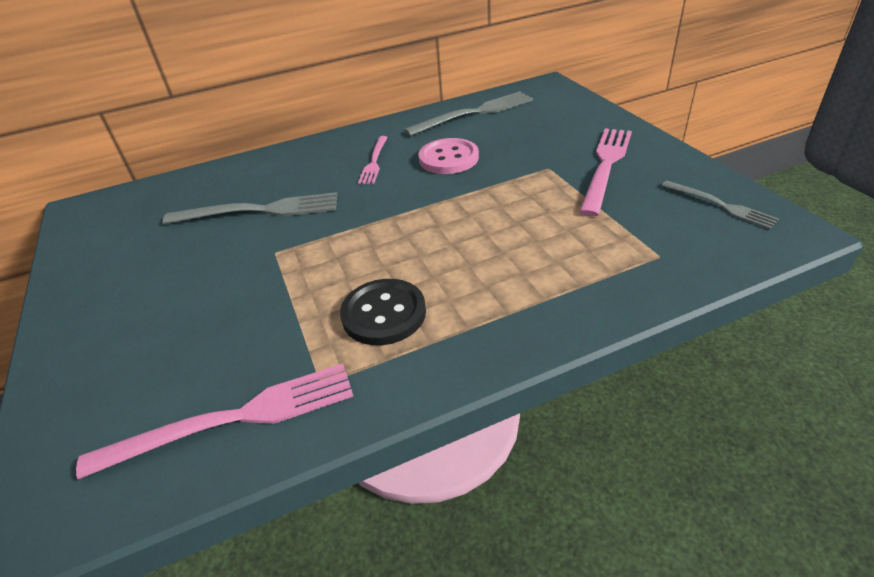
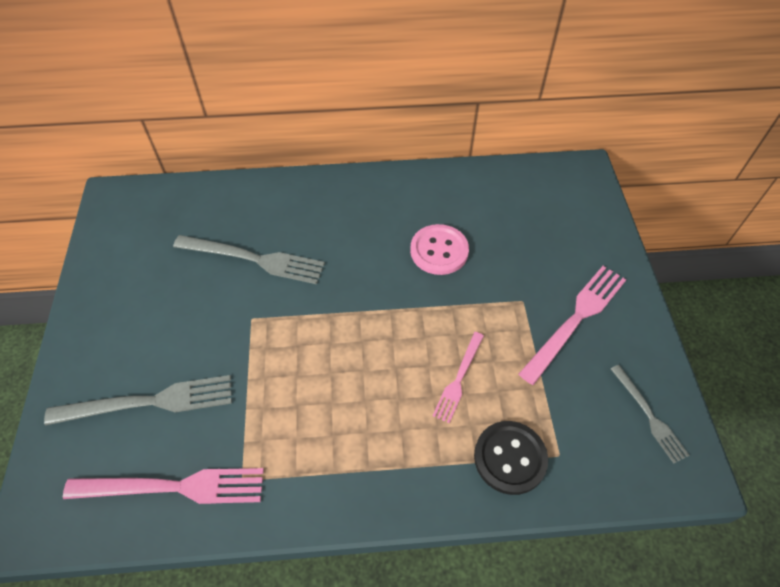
camera: 15 degrees right, 15 degrees up
(374, 162) = (371, 229): pink fork -> pink fork (459, 378)
(384, 314) = (311, 427): black button -> black button (510, 458)
(474, 113) = (491, 190): grey fork -> grey fork (148, 402)

